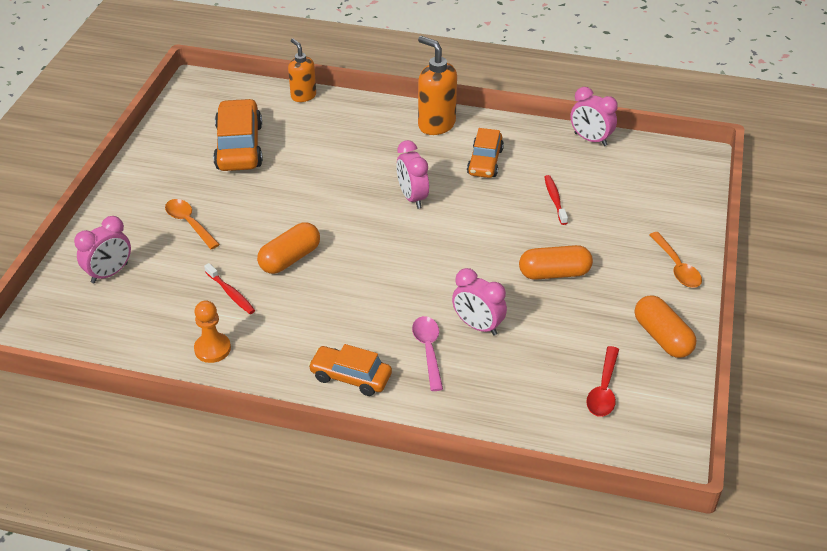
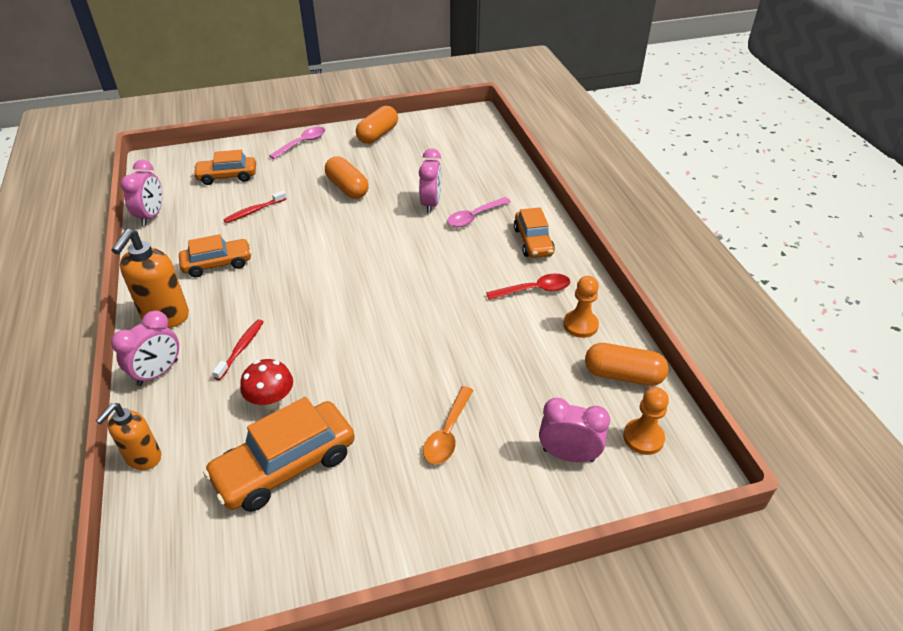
camera: 120 degrees left, 0 degrees up
(78, 321) = (643, 438): none -> orange pawn
(231, 293) = (513, 347): red toothbrush -> red toothbrush (241, 349)
(290, 259) = (439, 330): orange capsule -> orange capsule (623, 375)
(300, 154) = (271, 400): none -> red mushroom
(412, 197) = (299, 288): pink clock -> pink clock (158, 373)
(604, 389) = (443, 143): red spoon -> red spoon (534, 290)
(634, 196) = (227, 176): none -> orange car
(676, 267) = (302, 143): orange spoon -> pink spoon

